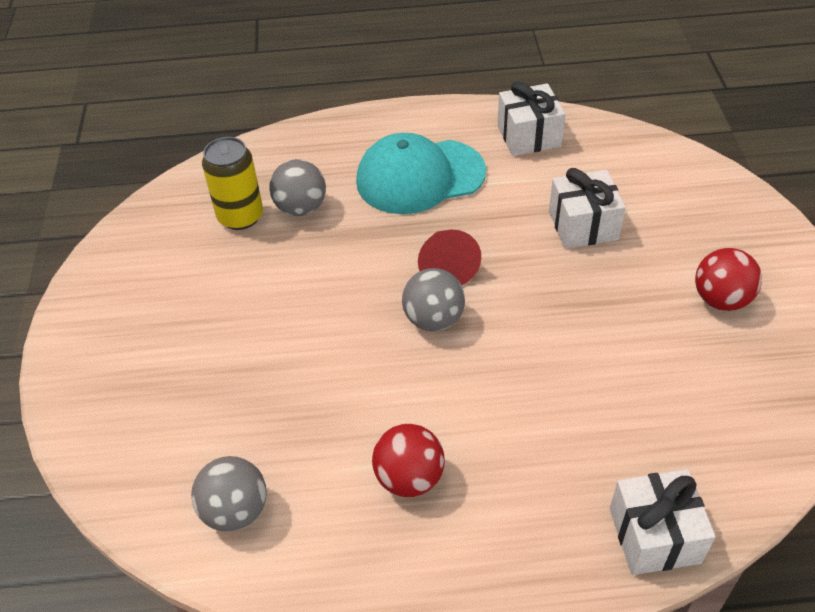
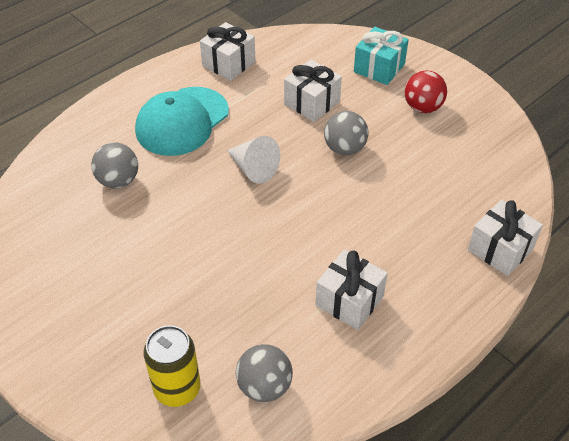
camera: 40 degrees left, 0 degrees up
(240, 216) = (79, 208): yellow can -> yellow can (177, 388)
(409, 478) = (349, 301): red ball -> white gift
(433, 319) = (276, 204): grey ball -> grey ball (344, 149)
(446, 267) = (253, 168): red cone -> white cone
(708, 223) = (379, 68): none -> turquoise gift

